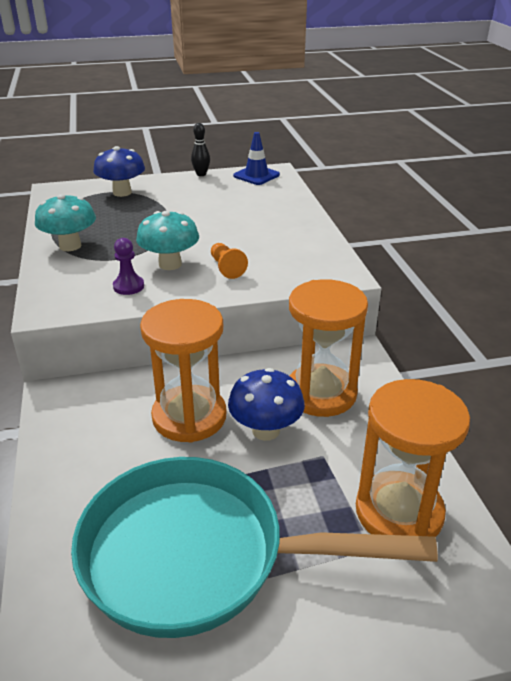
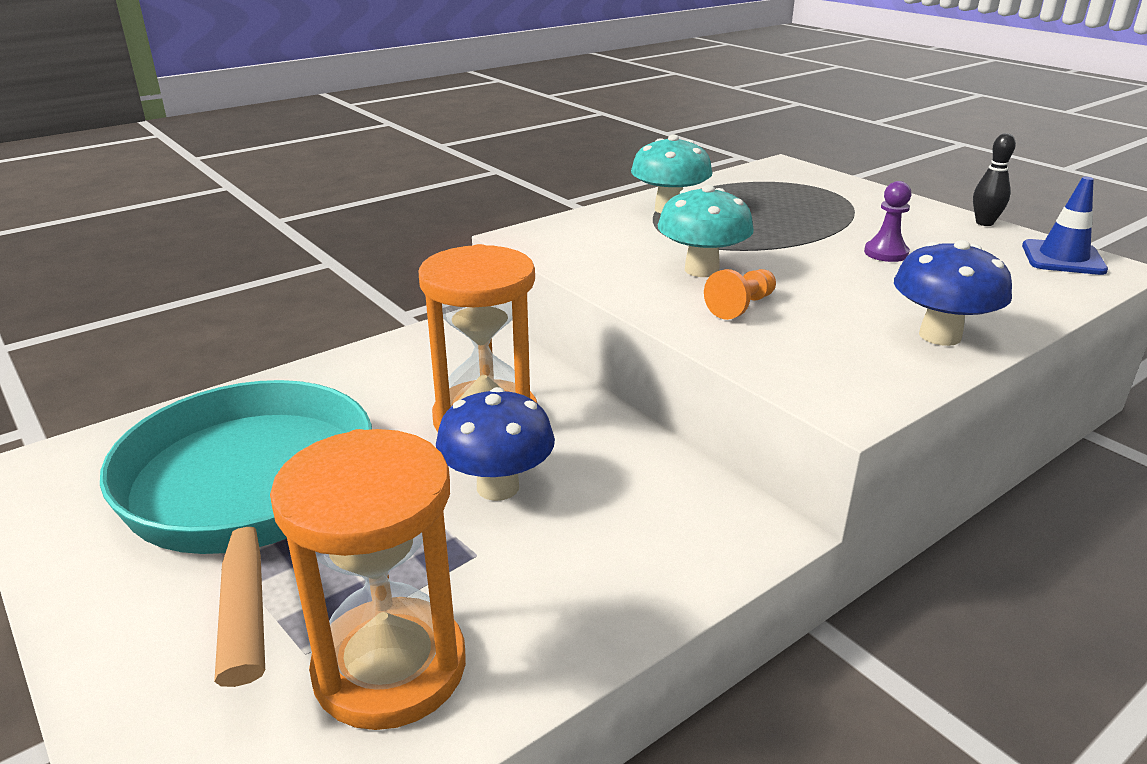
camera: 65 degrees right, 5 degrees down
(122, 192) = (839, 196): blue mushroom -> blue mushroom (940, 336)
(128, 286) = (619, 262): purple pawn -> purple pawn (886, 253)
(321, 393) = (618, 517): orange hourglass -> none

